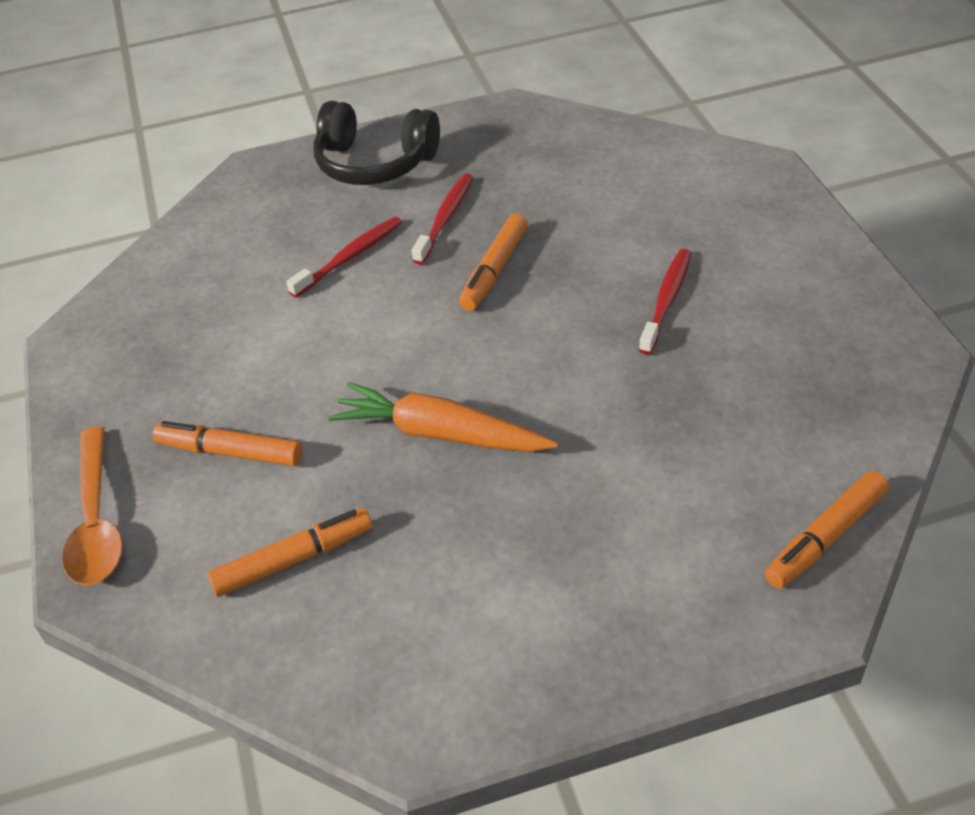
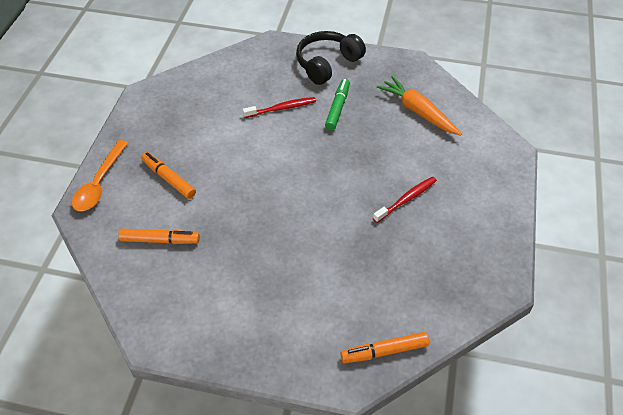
camera: 25 degrees right, 5 degrees up
(375, 163) = (327, 64): black headphones -> black headphones turned 90 degrees clockwise
(441, 434) = (258, 214): orange carrot -> orange carrot (418, 112)
(445, 218) = (338, 108): red toothbrush -> green marker
(494, 270) = (339, 145): orange marker -> none

